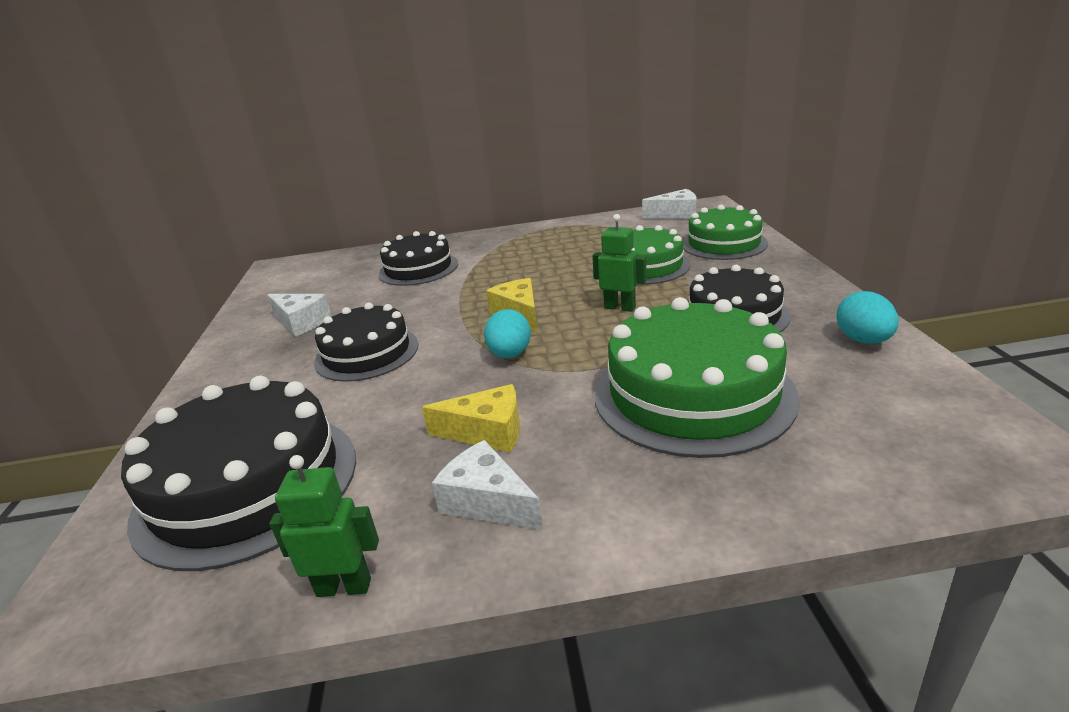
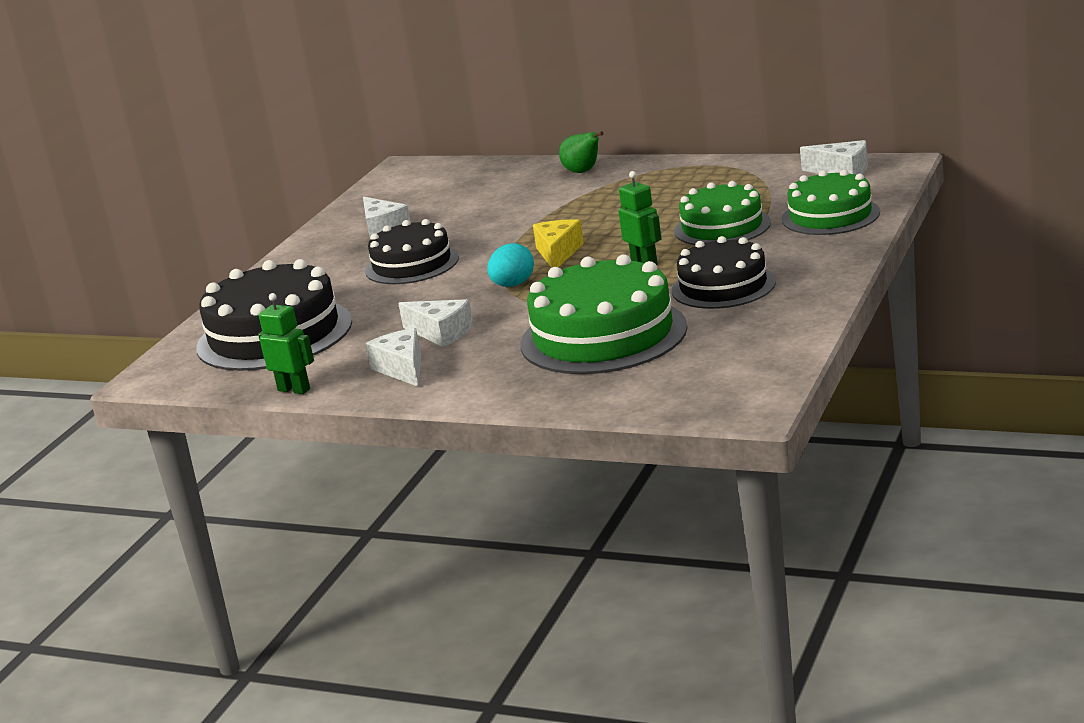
camera: 30 degrees right, 5 degrees down
(418, 269) = (523, 192): black cake -> none
(456, 246) = (583, 172): none -> green pear
(487, 432) = (441, 333): yellow cheese -> white cheese
(863, 340) = (786, 323): turquoise egg -> none

